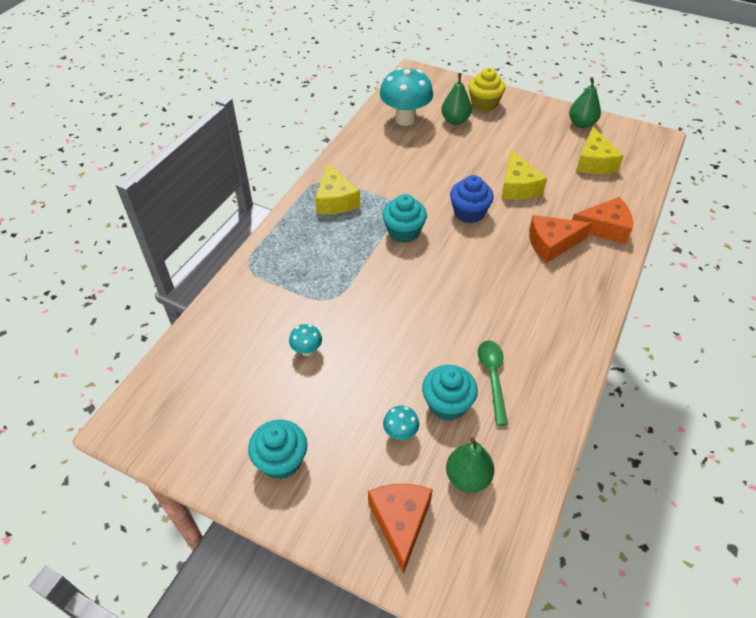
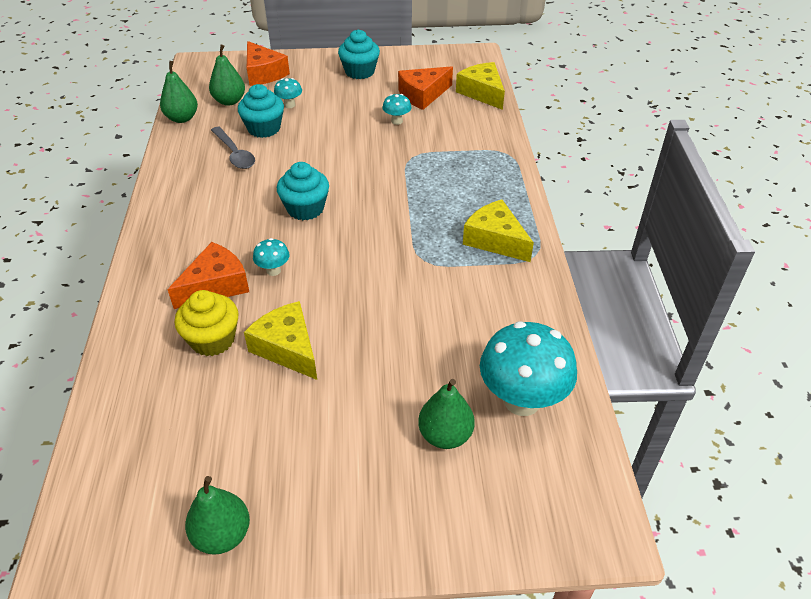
camera: 150 degrees right, 5 degrees down
(403, 232) = (392, 235): turquoise cupcake -> turquoise cupcake (305, 208)
(469, 212) = (332, 285): blue cupcake -> none
(484, 104) = (422, 503): yellow cupcake -> yellow cupcake (213, 339)
(493, 377) = (234, 154): green spoon -> grey spoon
(505, 239) = (273, 270): none -> turquoise mushroom
(535, 469) = (182, 118): none -> green pear
(594, 162) = (183, 446): yellow cheese -> yellow cheese (482, 93)
(604, 228) = (151, 332): orange cheese -> orange cheese (423, 95)

